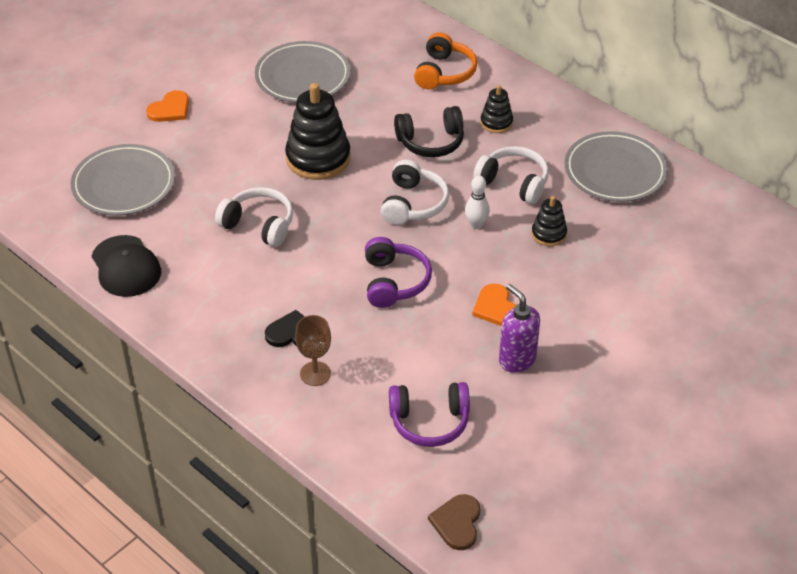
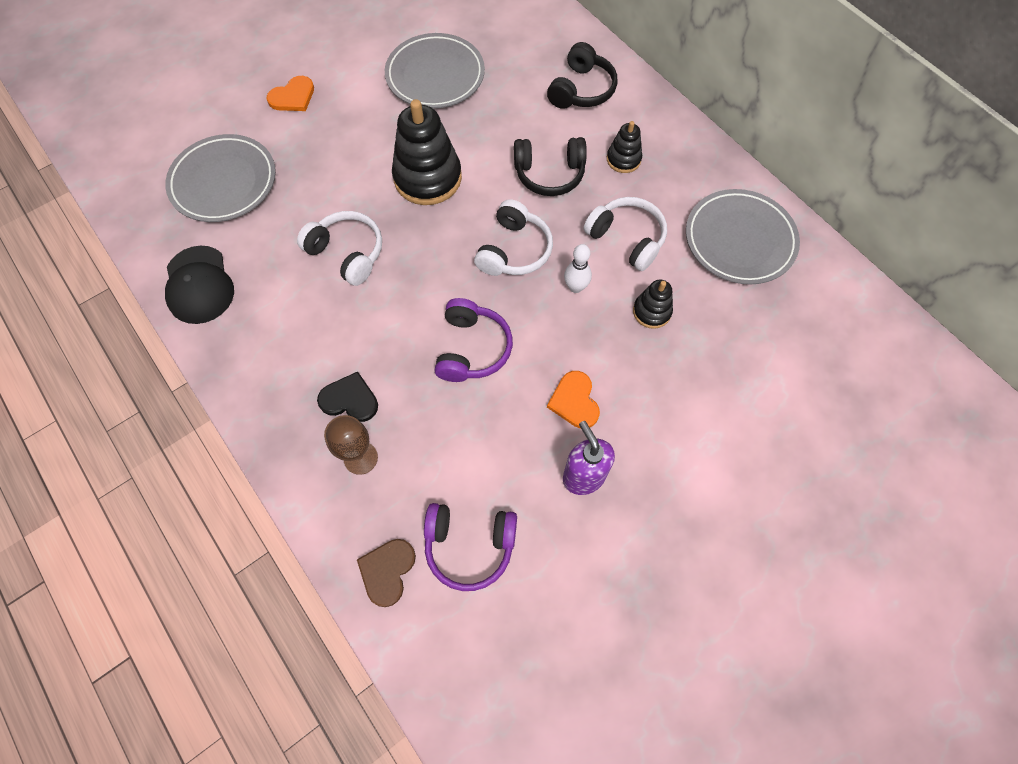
camera: 10 degrees right, 20 degrees up
(444, 73) = (581, 90): orange headphones -> black headphones
(457, 523) = (470, 697): brown heart -> brown heart (387, 571)

